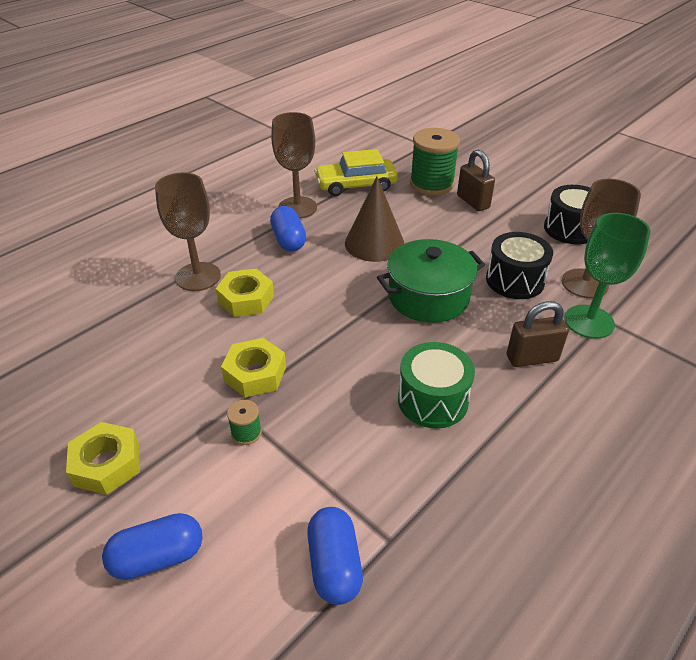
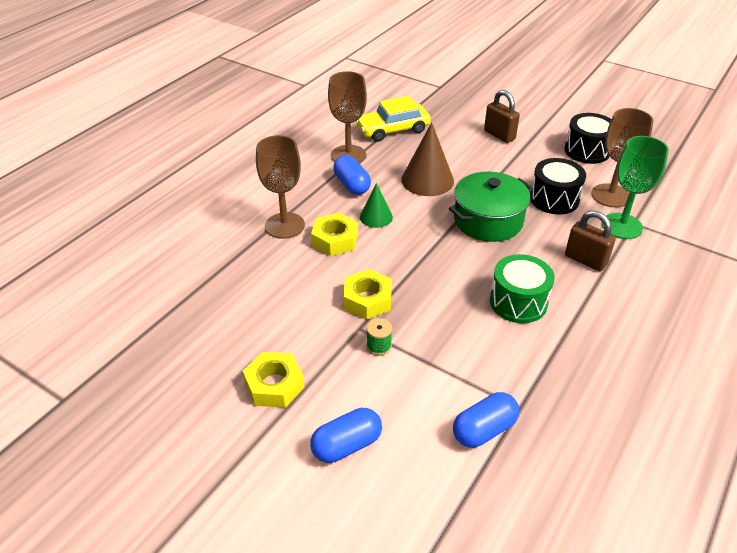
camera: 10 degrees left, 0 degrees up
(301, 278) = (376, 217): none -> green cone
(334, 565) = (484, 430): blue capsule -> blue capsule turned 75 degrees clockwise
(431, 184) = (459, 122): green spool -> none
(532, 358) = (585, 260): brown padlock -> brown padlock turned 60 degrees clockwise

